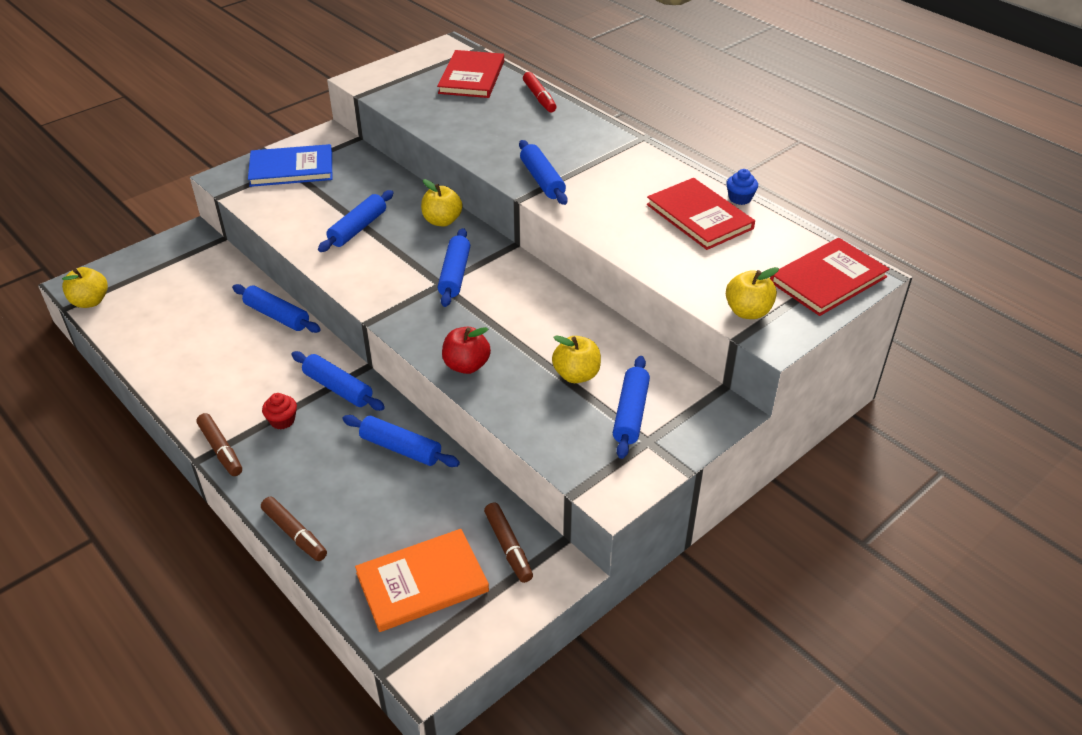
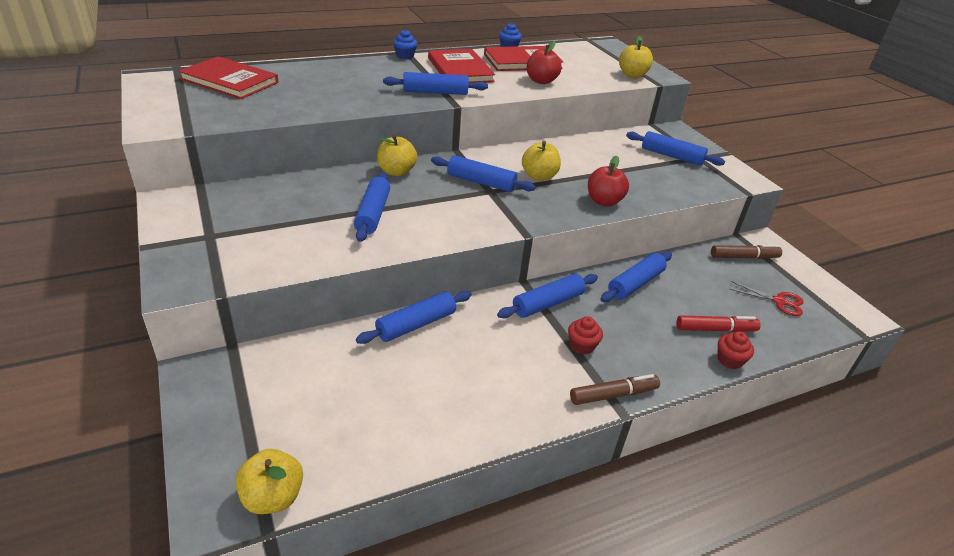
camera: 75 degrees left, 5 degrees down
(291, 169) = (215, 233): blue book -> none
(295, 534) = (729, 360): brown marker -> red cupcake
(358, 228) = (373, 214): blue rolling pin -> blue rolling pin turned 45 degrees clockwise
(422, 582) = (779, 301): orange book -> red scissors
(539, 98) = (304, 66): red marker -> red marker (715, 329)
(576, 375) = (627, 164): yellow apple -> yellow apple (539, 176)
(629, 139) = (405, 56): none -> blue cupcake
(645, 241) = (541, 81): none -> red apple
(828, 279) = (608, 51): red book -> red book (460, 69)

